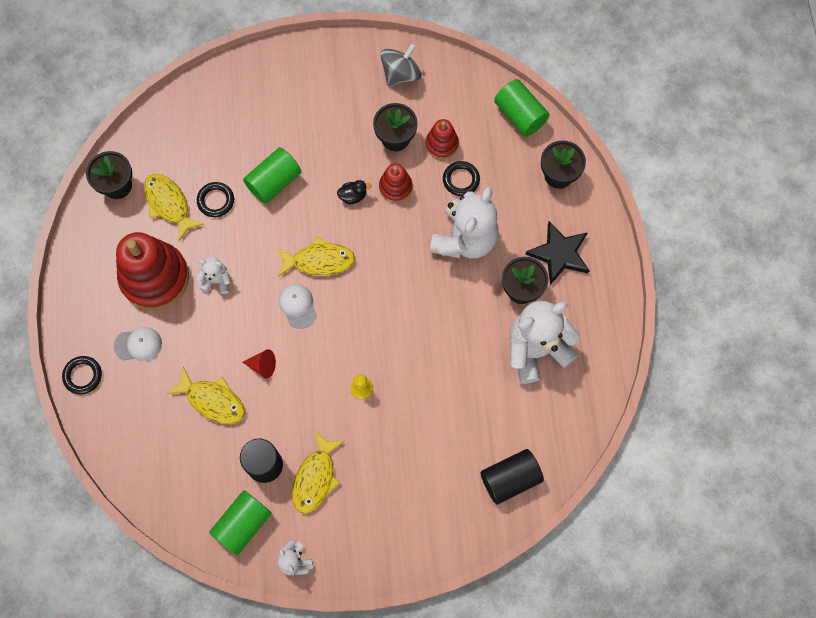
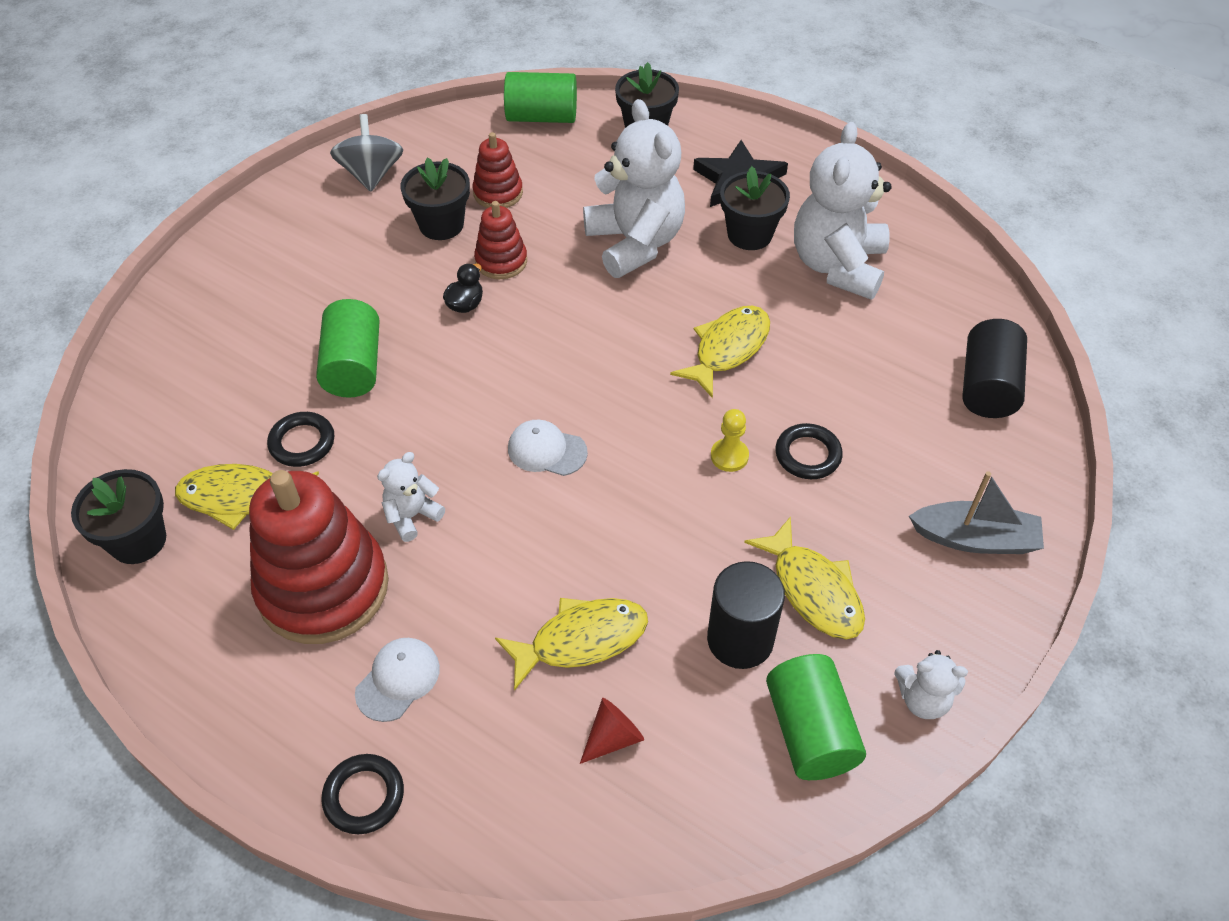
camera: 50 degrees left, 20 degrees down
(262, 365) = (589, 544): red cone -> red cone (613, 737)
(319, 260) = (510, 389): yellow fish -> yellow fish (728, 349)
(403, 530) = (975, 538): none -> grey boat
(461, 180) = (560, 203): black ring -> black ring (808, 455)

